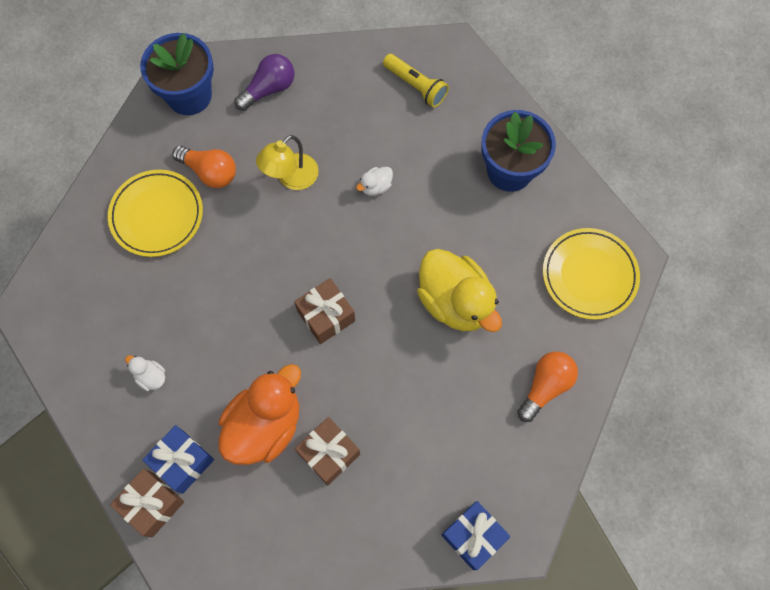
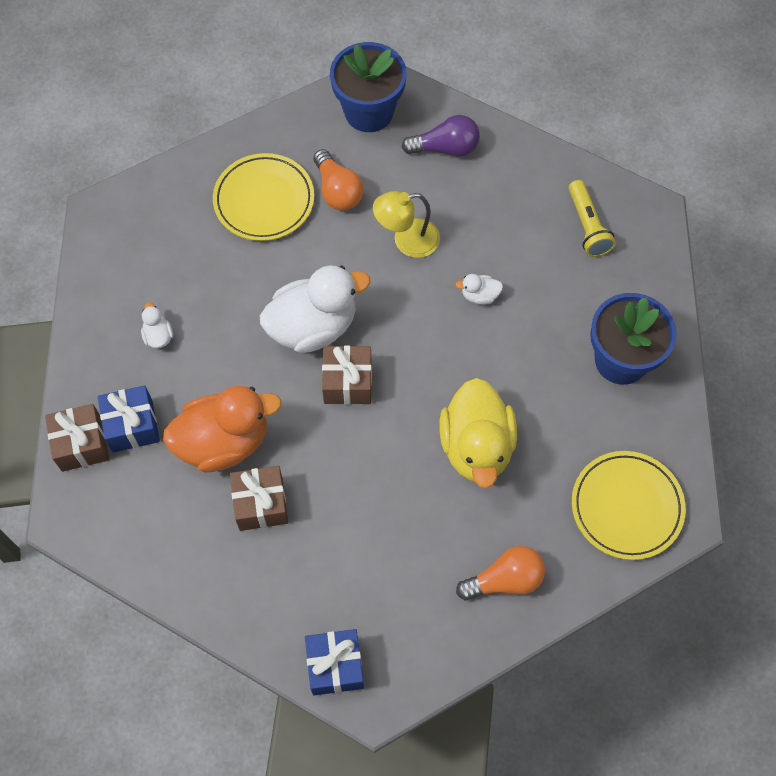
camera: 35 degrees right, 5 degrees down
(268, 290) = (313, 327): none -> white duck

